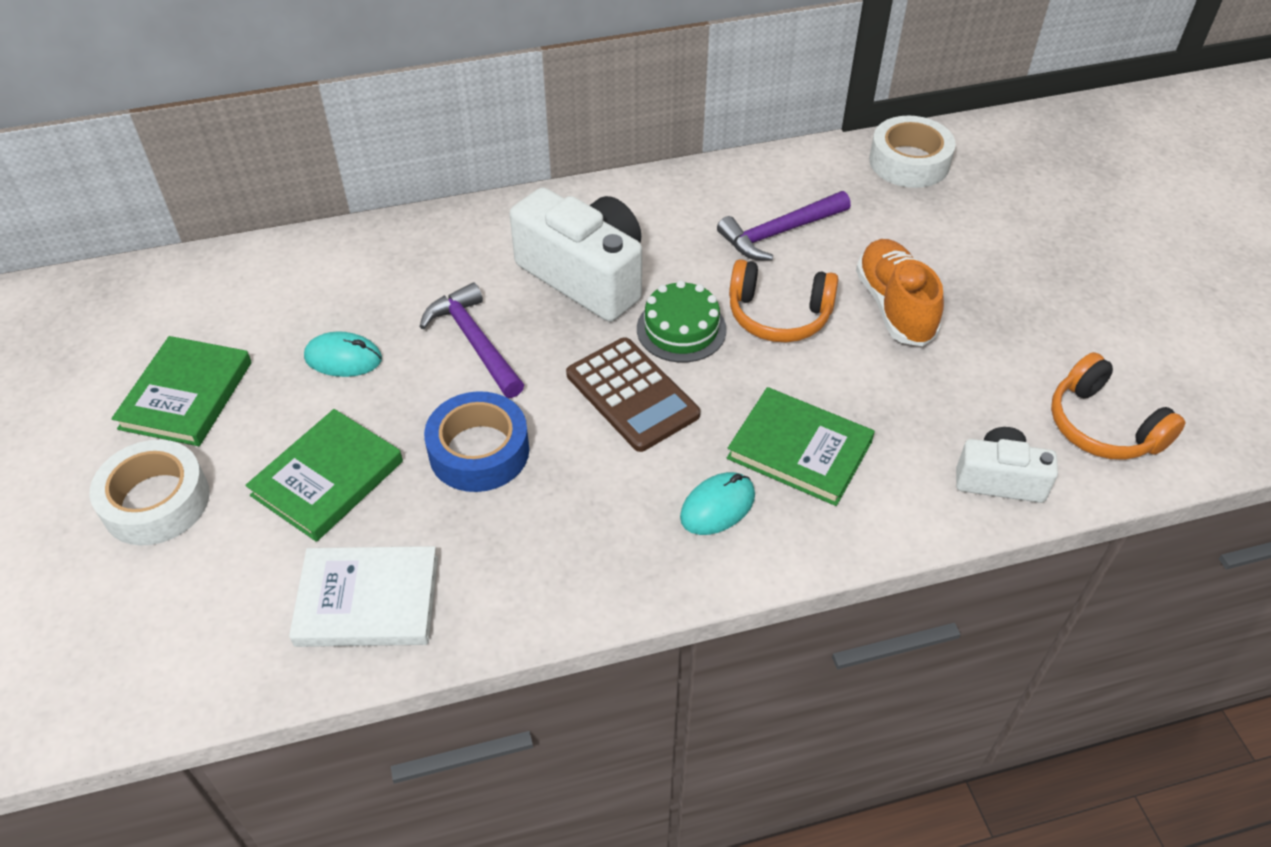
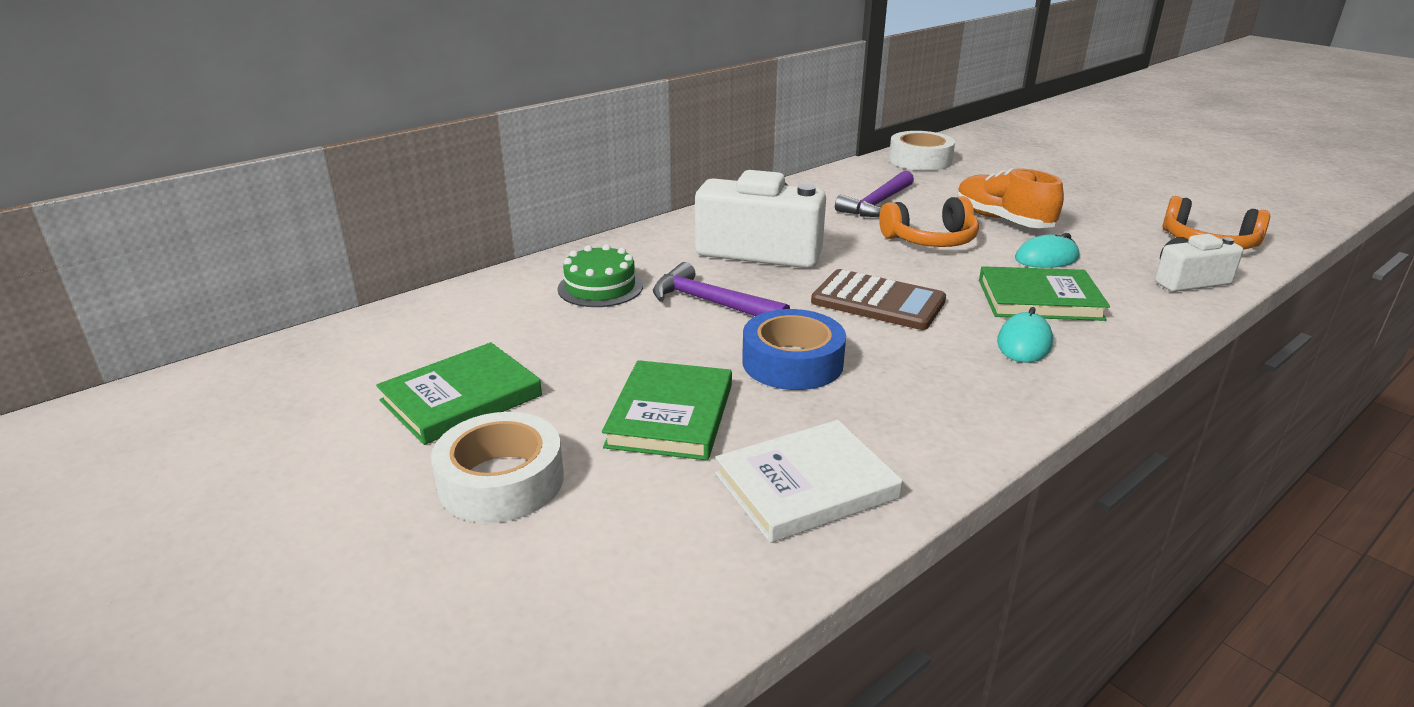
camera: 25 degrees left, 20 degrees down
(186, 395) = (461, 398): green book -> green book turned 60 degrees clockwise
(343, 358) = (601, 338): turquoise mouse -> turquoise mouse (1046, 258)
(681, 329) = (870, 261): green cake -> green cake (600, 287)

